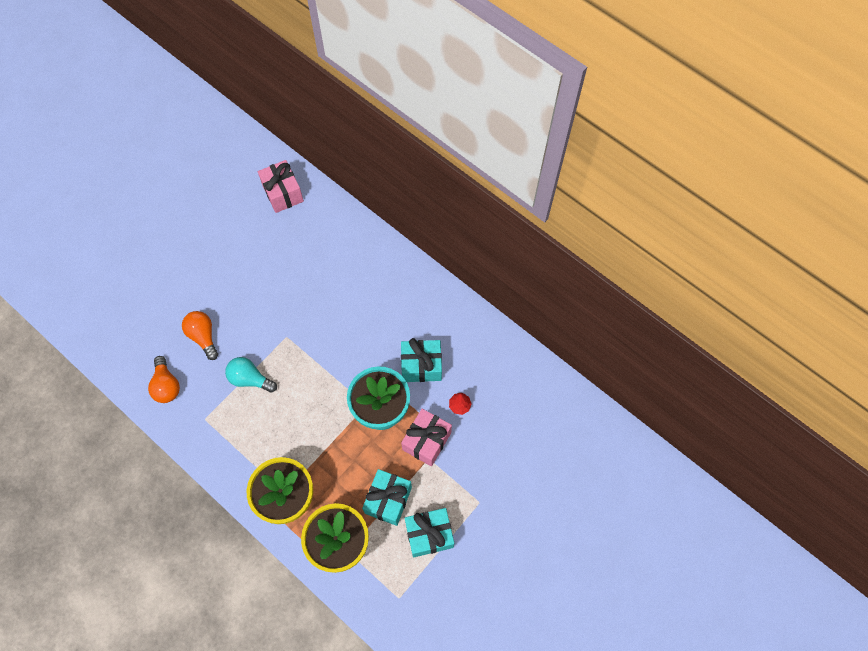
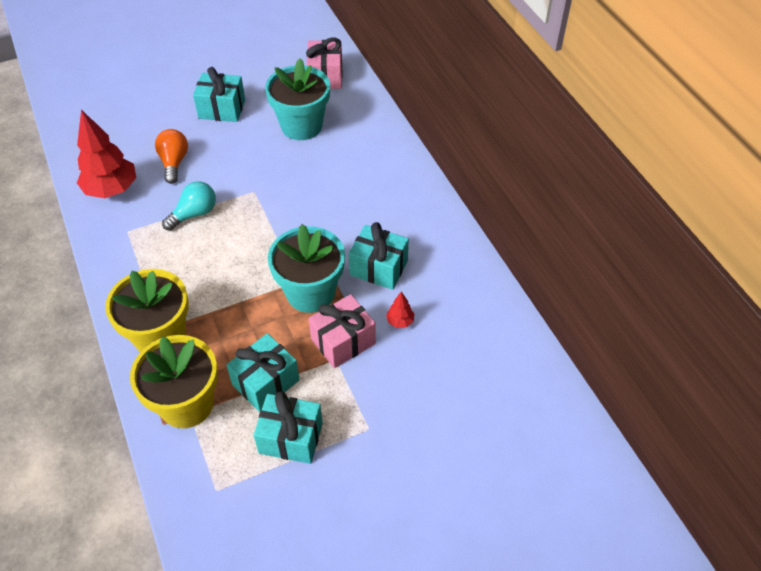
camera: 25 degrees right, 15 degrees down
(166, 385) = (112, 190): orange light bulb -> red tree
(212, 264) = (222, 109): none -> turquoise gift
(250, 379) = (194, 214): turquoise light bulb -> turquoise light bulb turned 90 degrees clockwise
(290, 254) = (301, 126): none -> turquoise flower pot

